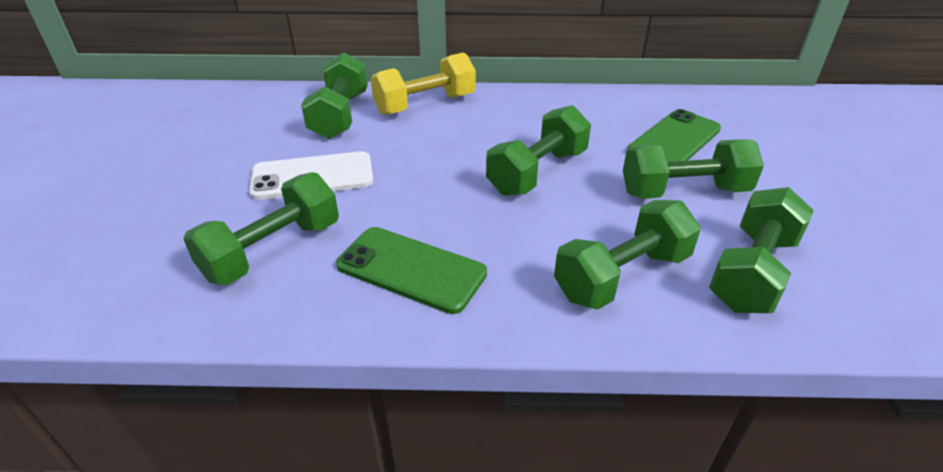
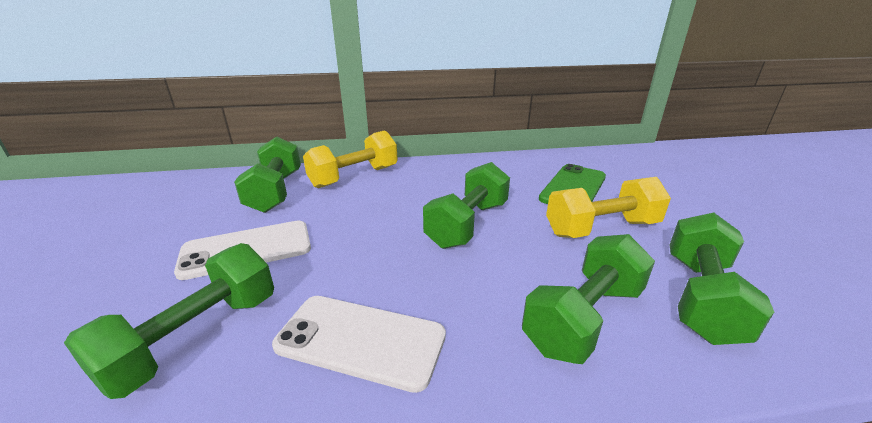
camera: 10 degrees left, 10 degrees down
(411, 269) = (361, 340): green phone -> white phone
(684, 192) = (601, 228): green dumbbell -> yellow dumbbell

